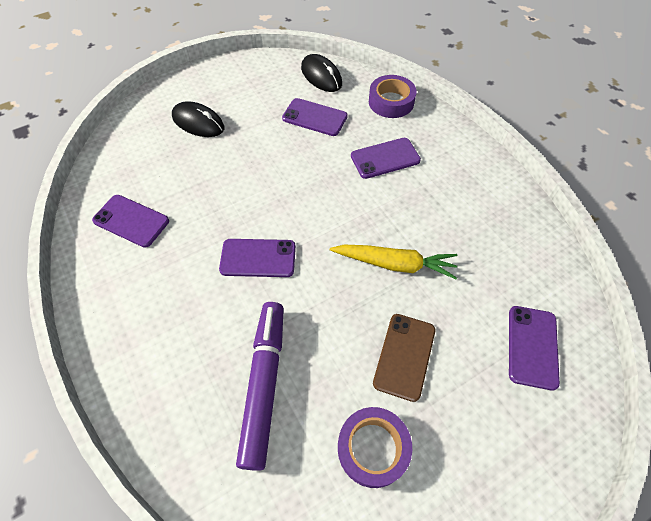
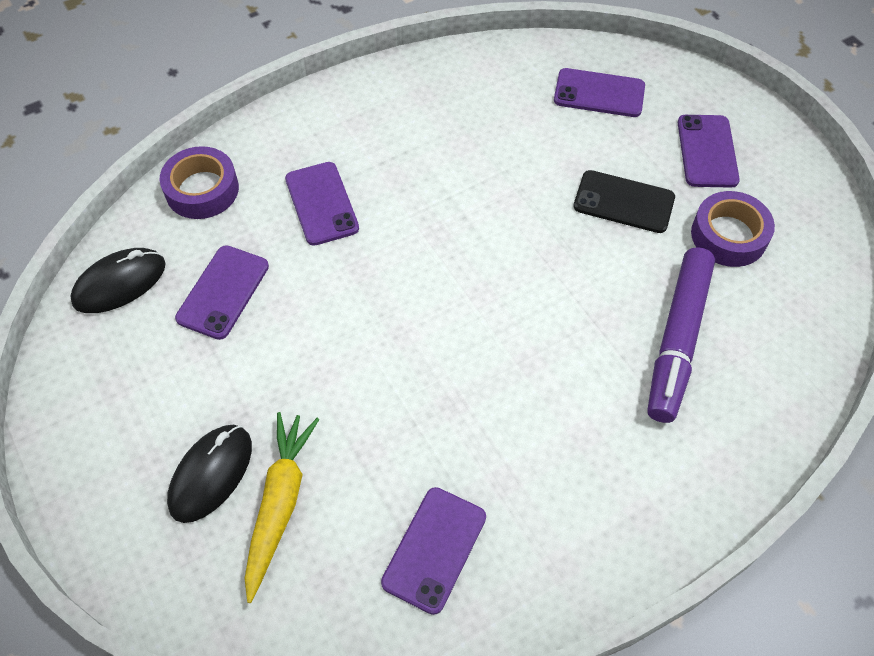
camera: 90 degrees left, 0 degrees up
(258, 258) = (500, 357): purple phone -> purple phone (707, 151)
(264, 385) = (678, 339): purple marker -> purple marker turned 75 degrees counterclockwise
(395, 264) = (502, 203): yellow carrot -> yellow carrot (280, 504)
(404, 356) = (624, 202): brown phone -> black phone

